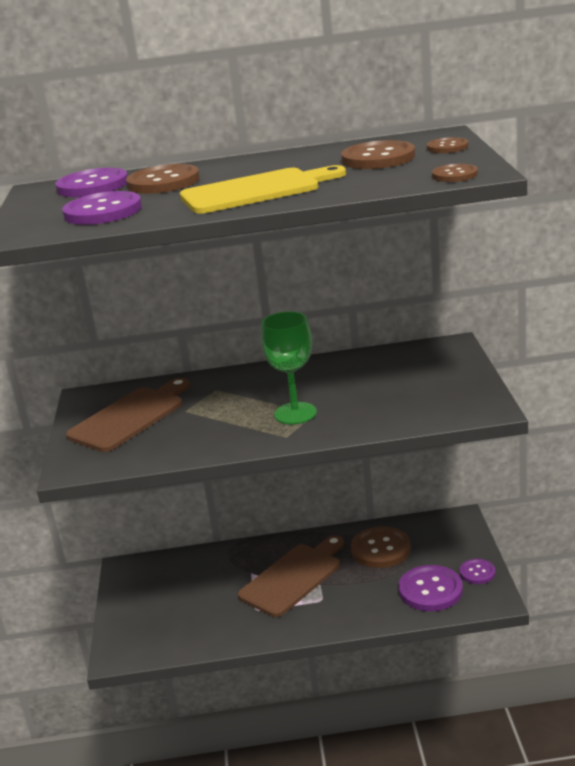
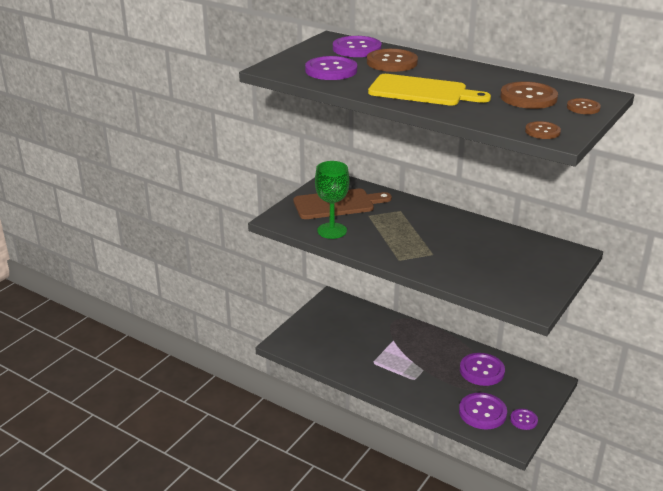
camera: 35 degrees right, 5 degrees up
(294, 577) = (413, 357): brown cutting board -> none
(295, 413) = (422, 248): green goblet -> green goblet (332, 231)
(380, 549) = (482, 370): brown button -> purple button

